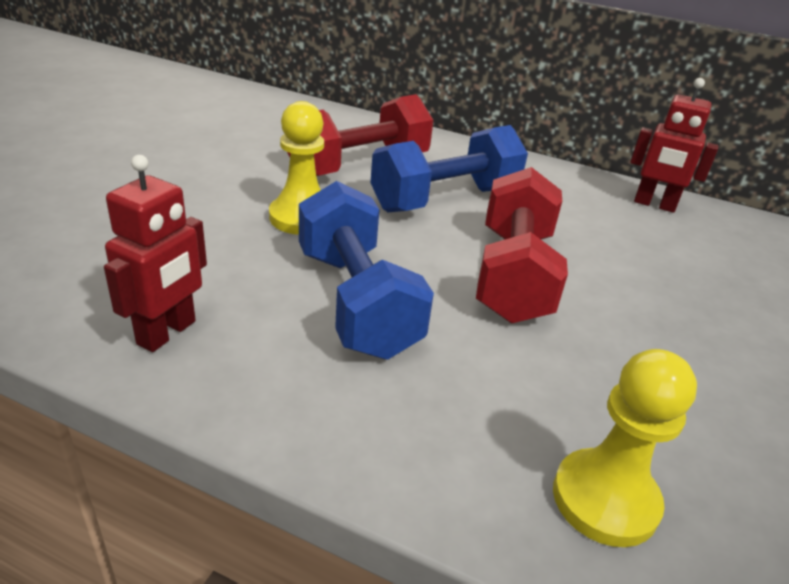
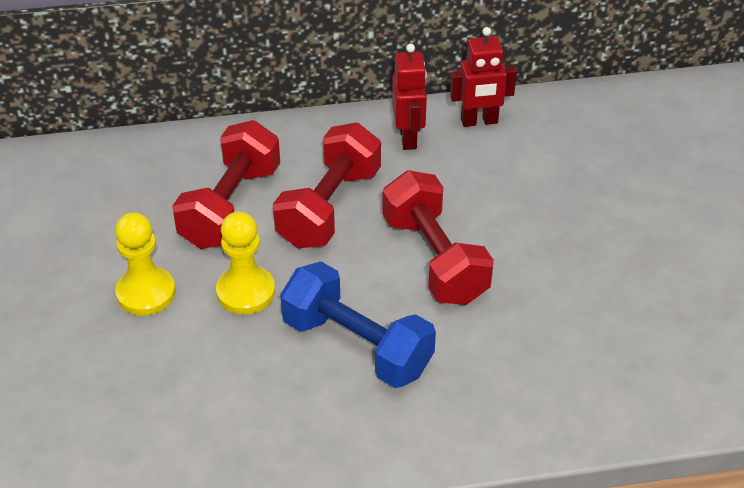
camera: 30 degrees left, 10 degrees up
(167, 333) = (269, 443): red robot -> red robot (408, 138)
(445, 199) = (329, 207): blue dumbbell -> red dumbbell
(605, 499) = (588, 394): yellow pawn -> yellow pawn (146, 293)

